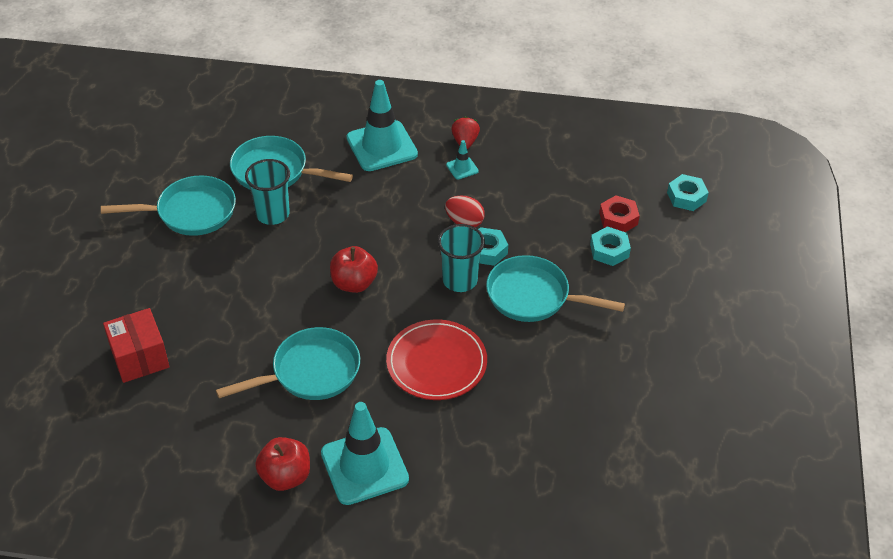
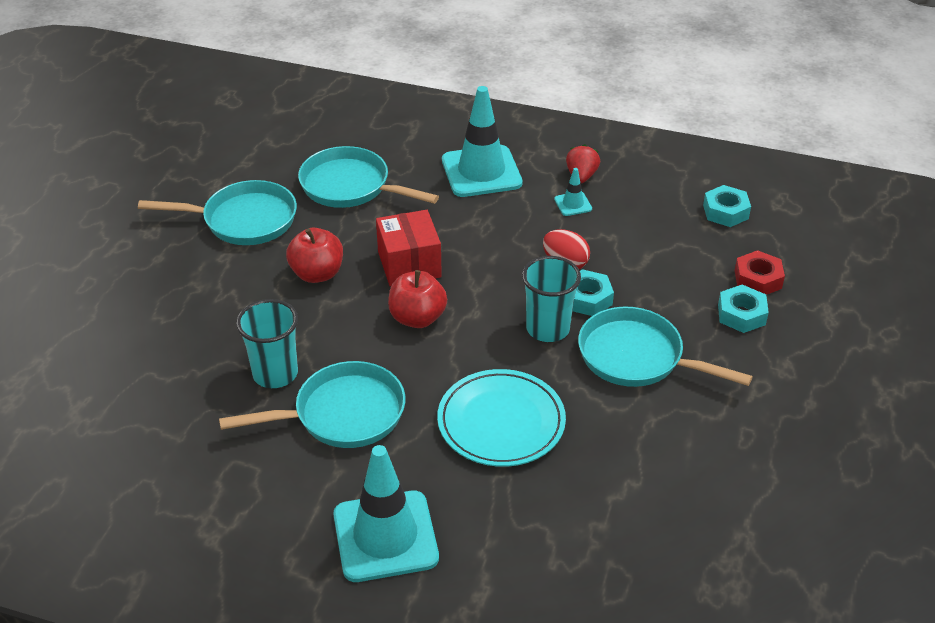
camera: 10 degrees right, 5 degrees down
(140, 357) = (143, 373): red box -> red box (409, 264)
(272, 214) = (337, 232): turquoise cup -> turquoise cup (275, 374)
(285, 476) = (283, 536): red apple -> red apple (317, 274)
(436, 363) = (501, 422): red plate -> turquoise plate
(686, 197) = (848, 263): turquoise nut -> turquoise nut (725, 212)

